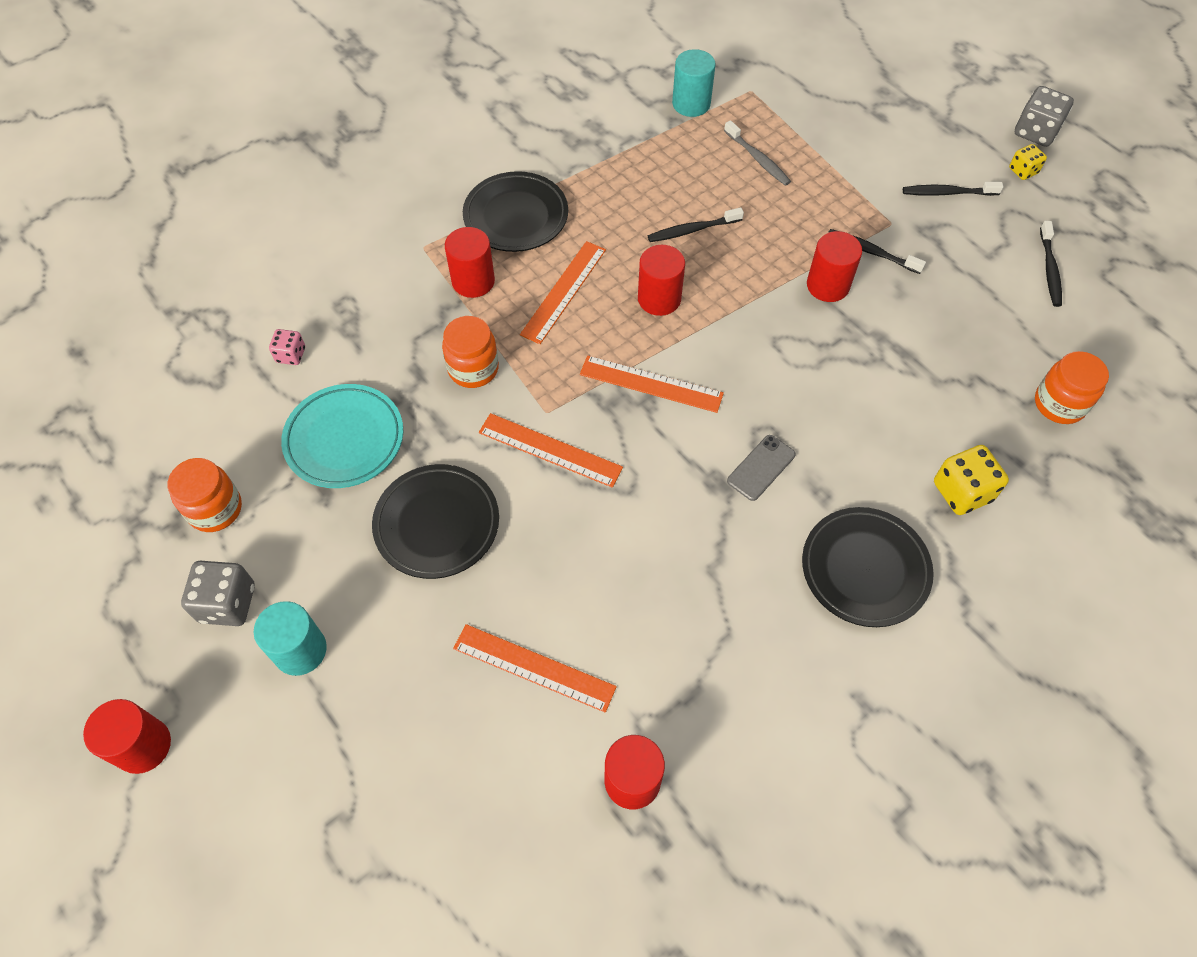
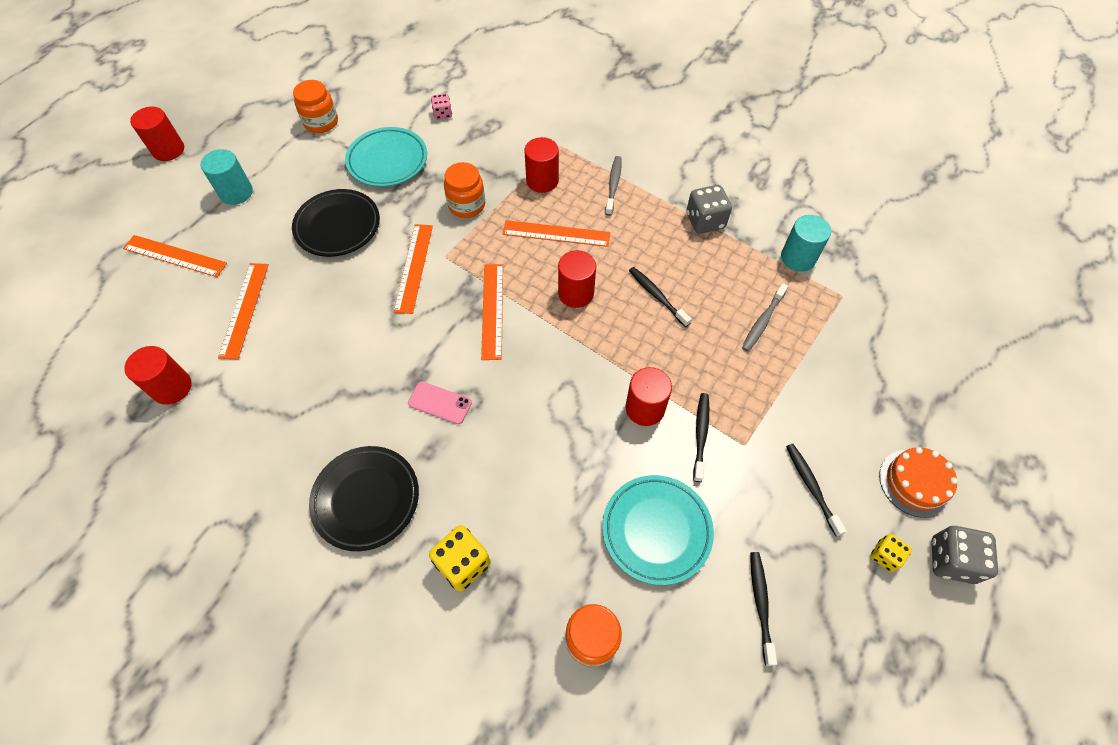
camera: 70 degrees right, 0 degrees up
(227, 603) = (260, 151): grey dice -> grey dice (705, 221)
(388, 755) = (175, 256): none -> orange ruler
(516, 217) = (613, 185): black plate -> grey toothbrush
(761, 468) = (440, 403): grey phone -> pink phone
(961, 124) = (915, 482): none -> orange cake
(963, 320) = (656, 530): none -> turquoise plate
(1049, 269) = (760, 604): black toothbrush -> black toothbrush turned 105 degrees clockwise

